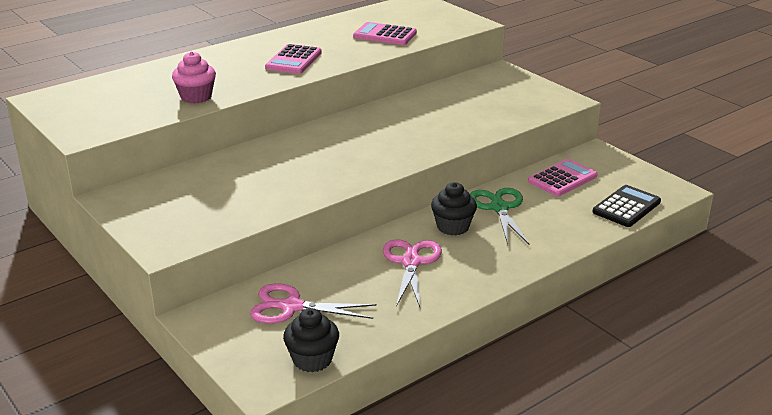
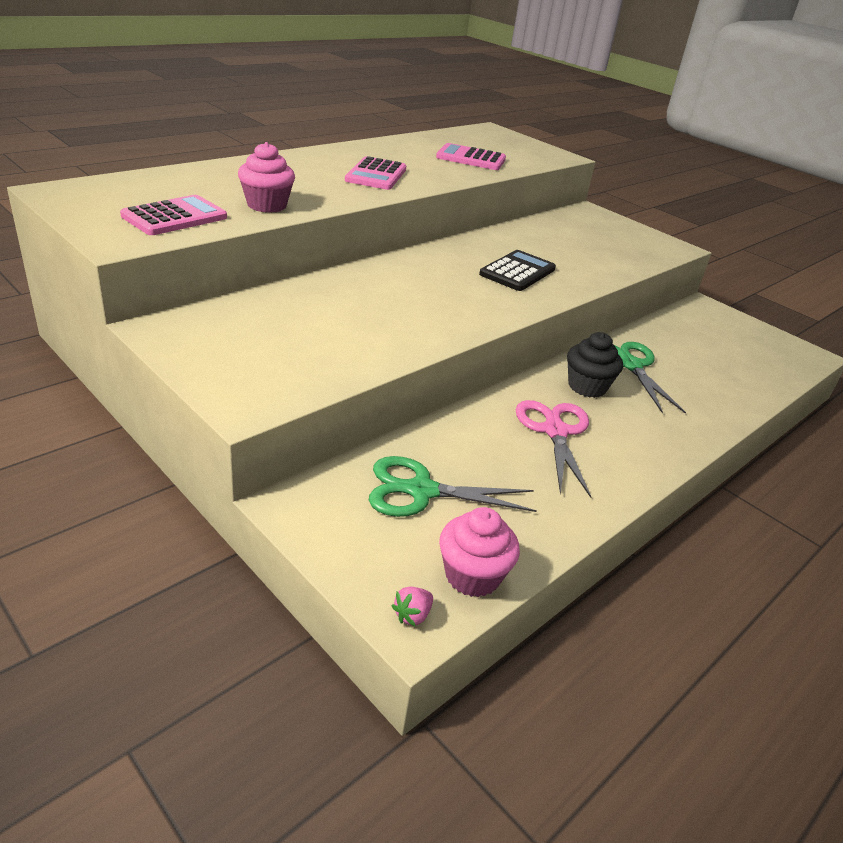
camera: 10 degrees left, 5 degrees up
(263, 382) = (412, 615): none -> pink strawberry
(292, 307) = (422, 491): pink scissors -> green scissors
(312, 359) = (472, 576): black cupcake -> pink cupcake
(562, 179) = (684, 335): pink calculator -> pink calculator (175, 217)
(626, 207) = (768, 371): black calculator -> black calculator (517, 272)

